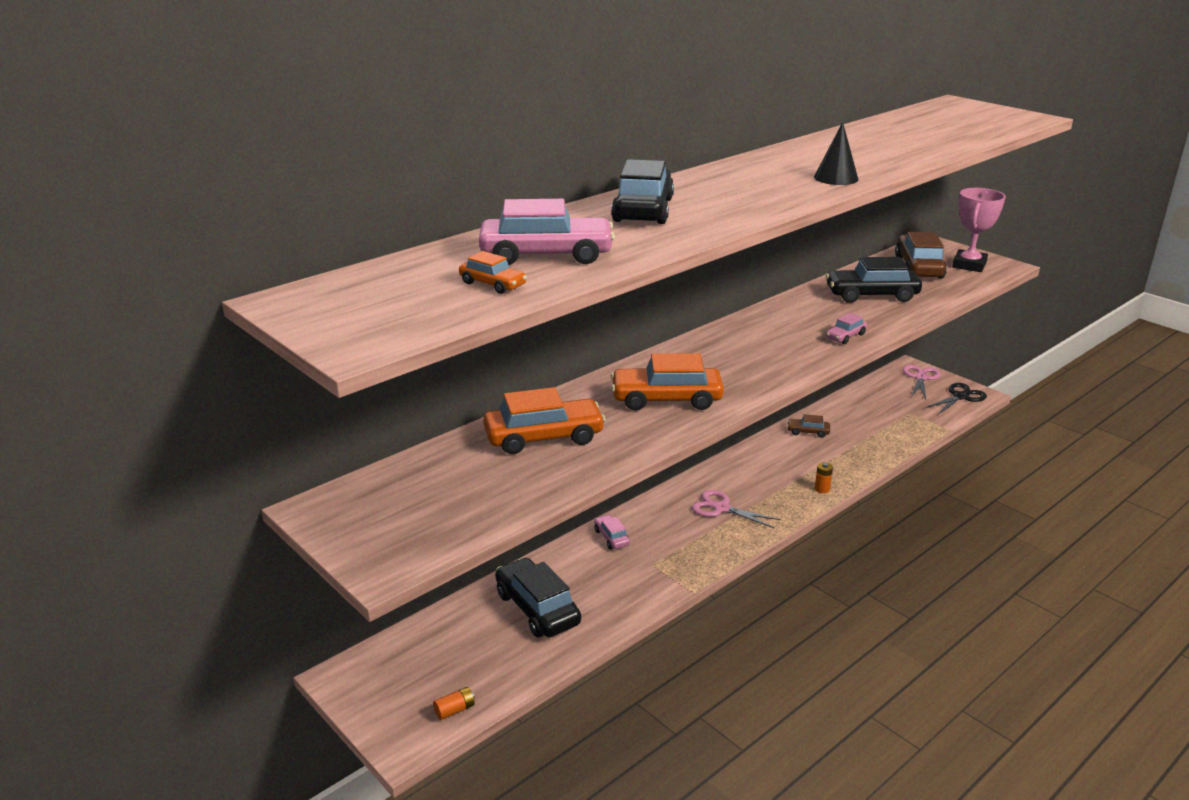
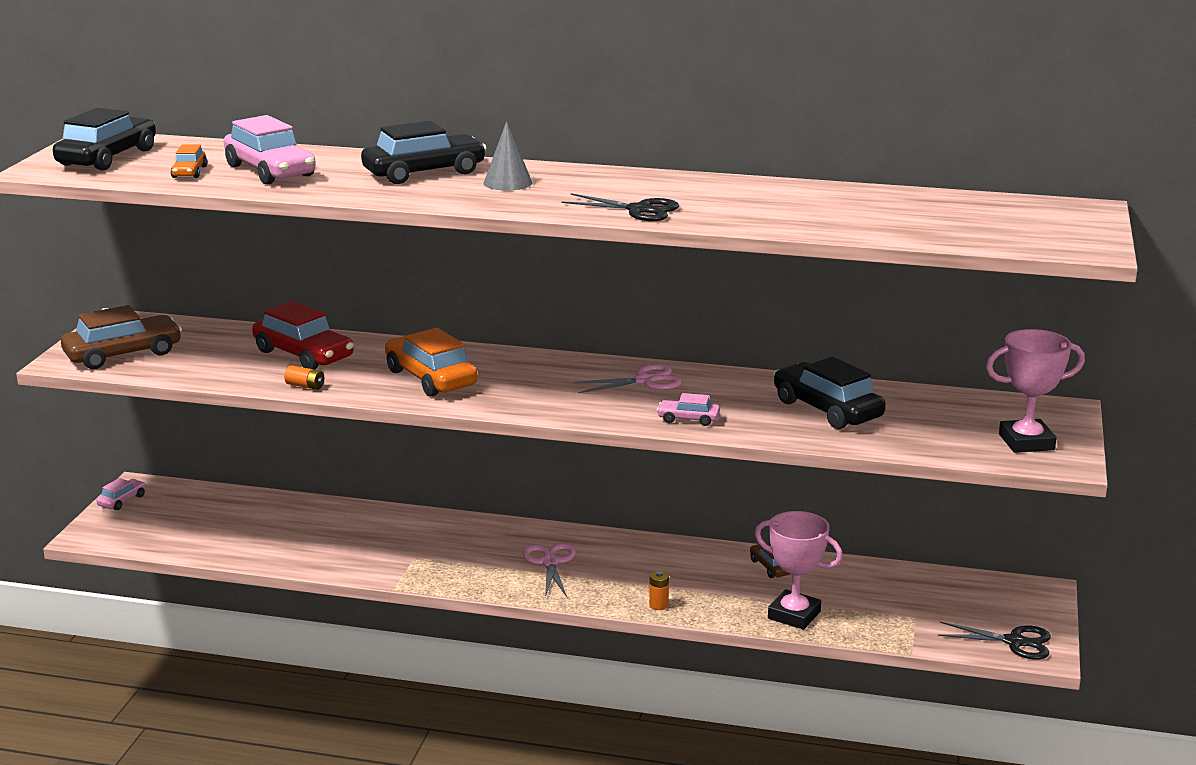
camera: 55 degrees right, 5 degrees down
(454, 710) = (140, 540): orange battery -> orange battery (305, 386)
(537, 608) = (295, 528): black car -> black car (107, 157)
(544, 437) = (303, 355): orange car -> red car
(611, 537) = (435, 526): pink car -> pink car (122, 500)
(712, 194) = (507, 183): none -> grey cone
(836, 178) = (639, 210): black cone -> black scissors
(875, 448) = (794, 615): none -> pink trophy
(918, 267) = (963, 417): brown car -> brown car (123, 354)
(920, 378) = (1022, 604): pink scissors -> pink scissors (645, 381)

